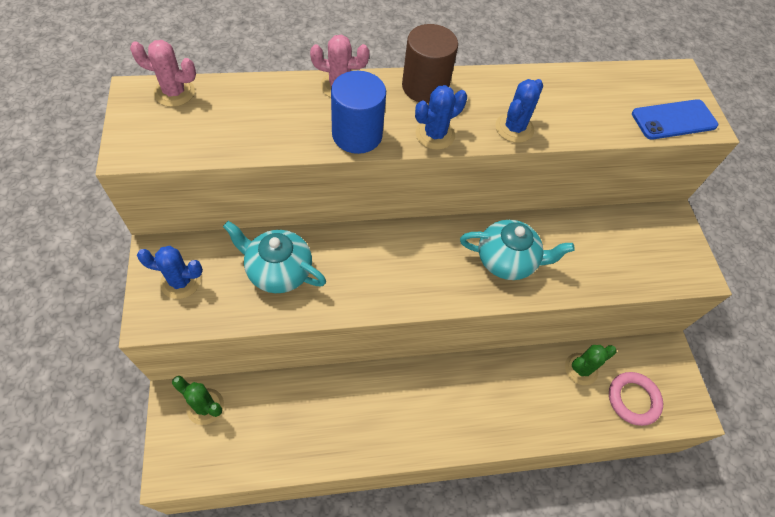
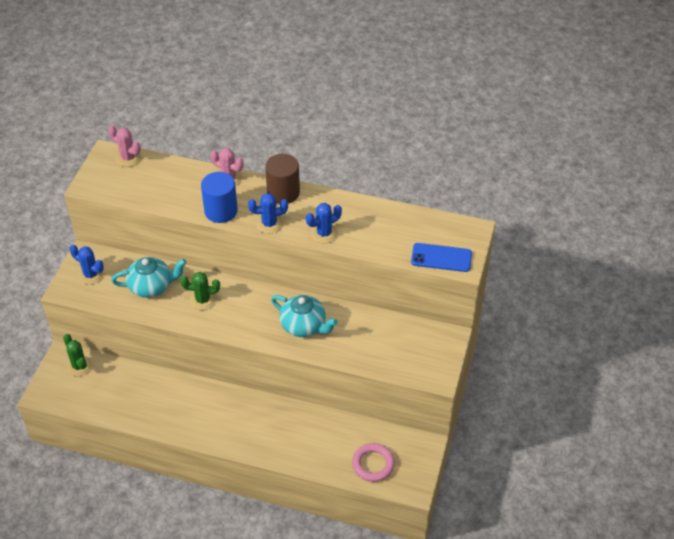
camera: 30 degrees right, 10 degrees down
(278, 271) = (151, 286): turquoise teapot -> turquoise teapot turned 120 degrees clockwise
(581, 369) = (347, 432): green cactus -> green cactus (202, 300)

